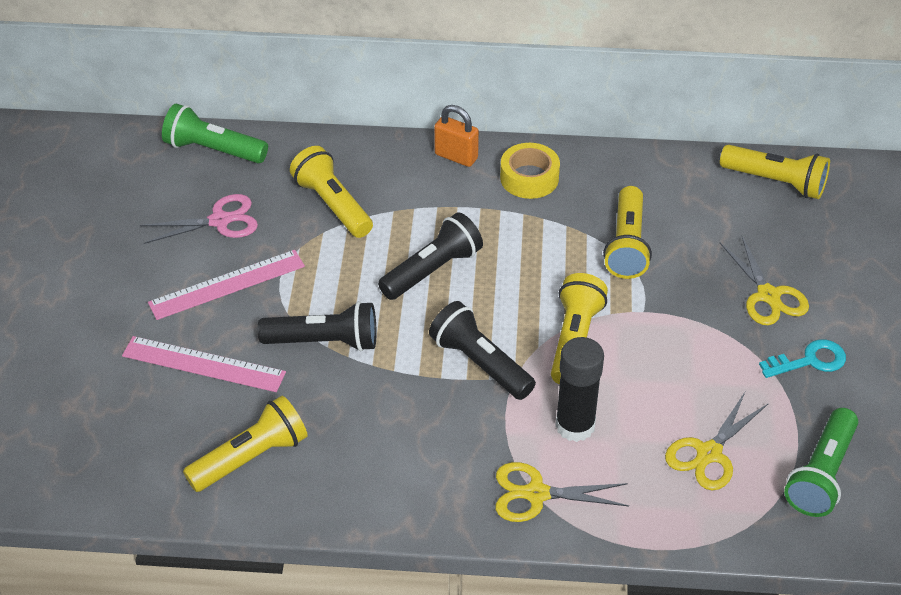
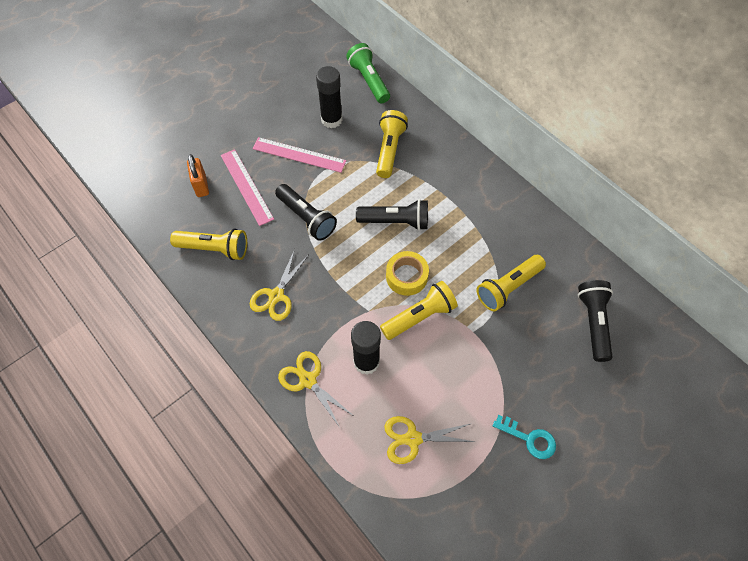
camera: 45 degrees right, 15 degrees up
(220, 221) = (331, 120): pink scissors -> black glue stick
(456, 156) = (477, 169): orange padlock -> orange padlock (201, 186)
(480, 363) = (361, 289): black flashlight -> black flashlight (593, 322)
(529, 178) = (501, 209): yellow tape -> yellow tape (406, 276)
(768, 295) = (551, 381): yellow scissors -> yellow scissors (276, 296)
(776, 182) = (638, 319): yellow flashlight -> none
(821, 475) = (456, 507): green flashlight -> none

